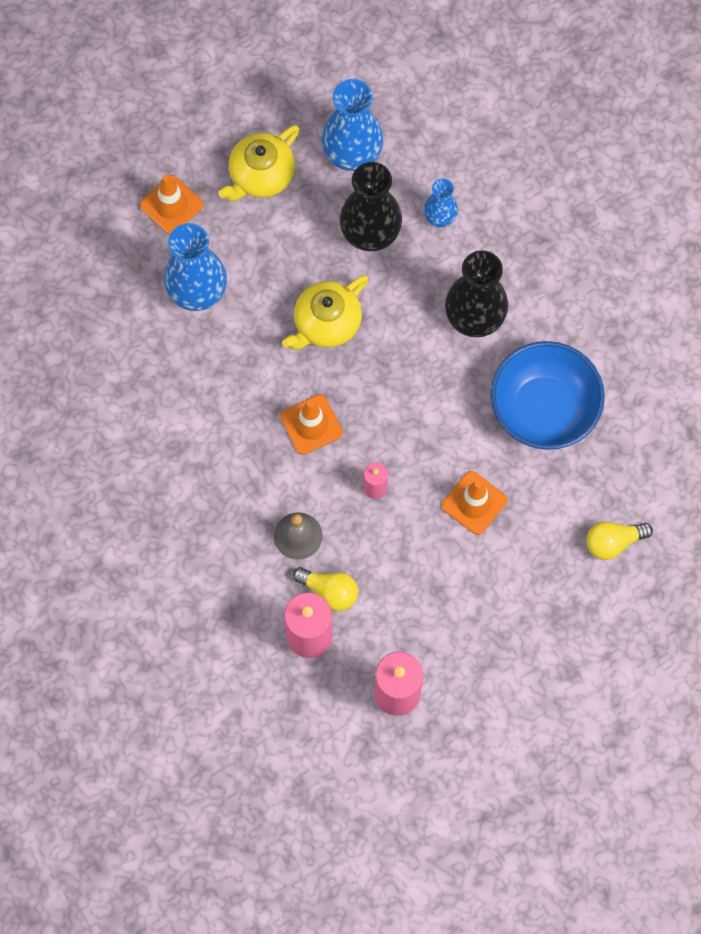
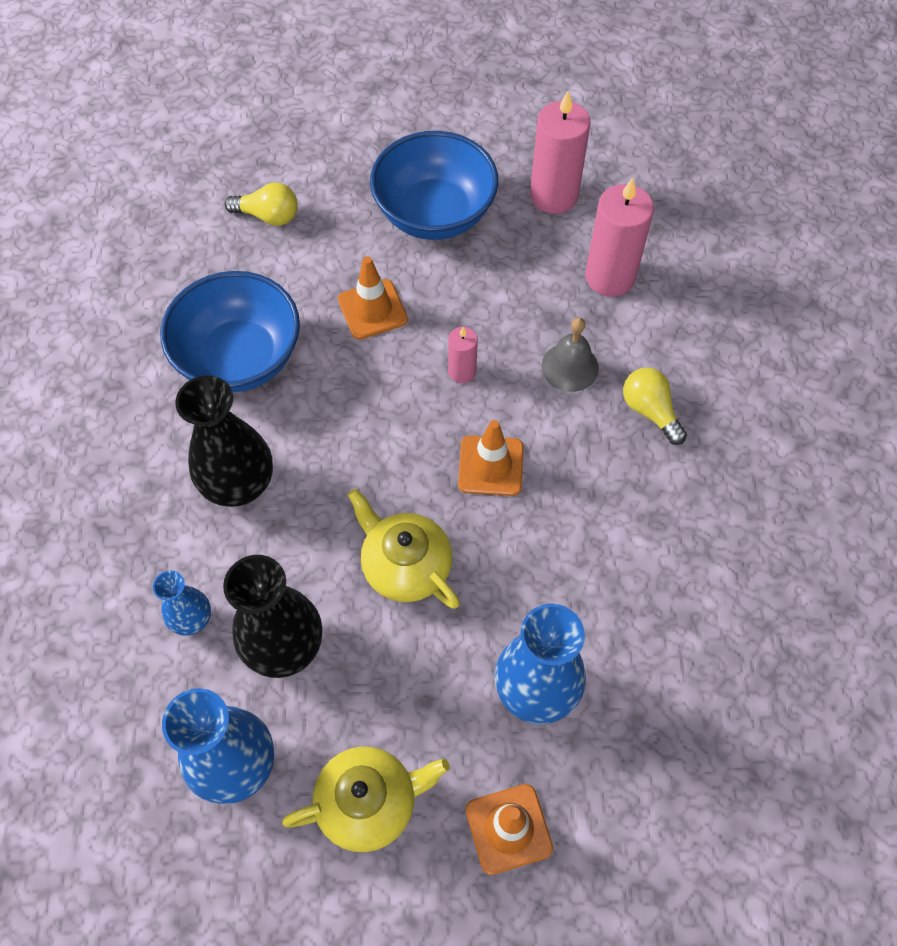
camera: 150 degrees left, 10 degrees down
(326, 323) = (405, 566): yellow teapot -> yellow teapot turned 120 degrees counterclockwise
(329, 591) = (567, 304): yellow light bulb -> yellow light bulb (650, 411)
(483, 619) = (434, 214): none -> blue bowl

